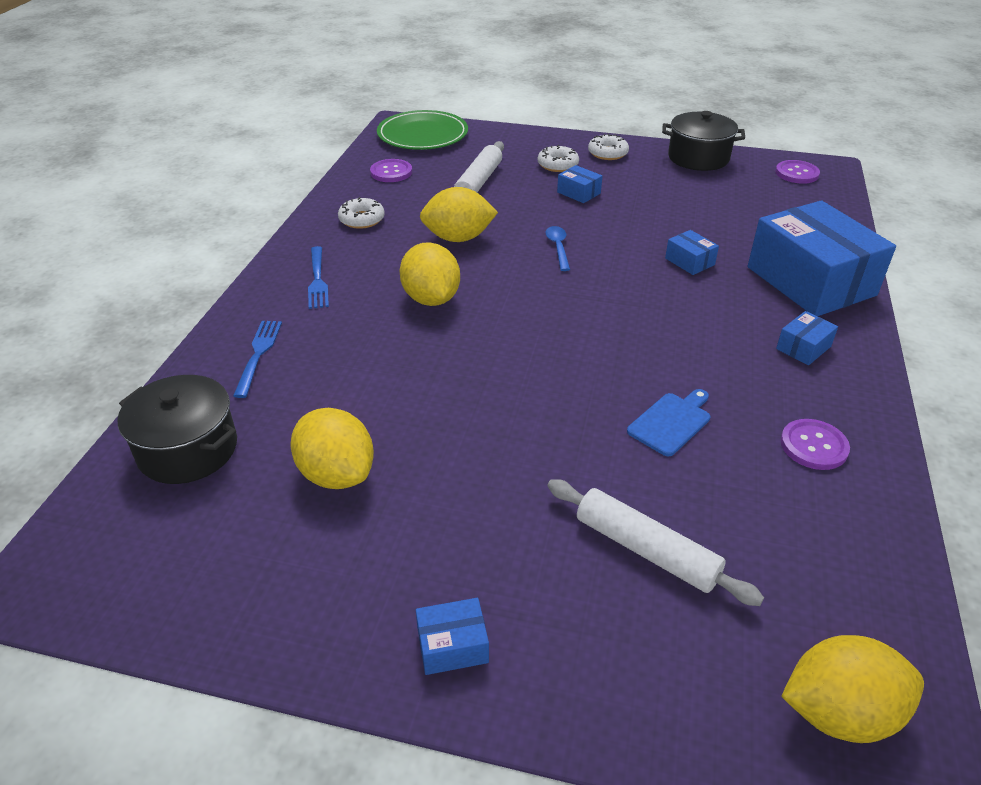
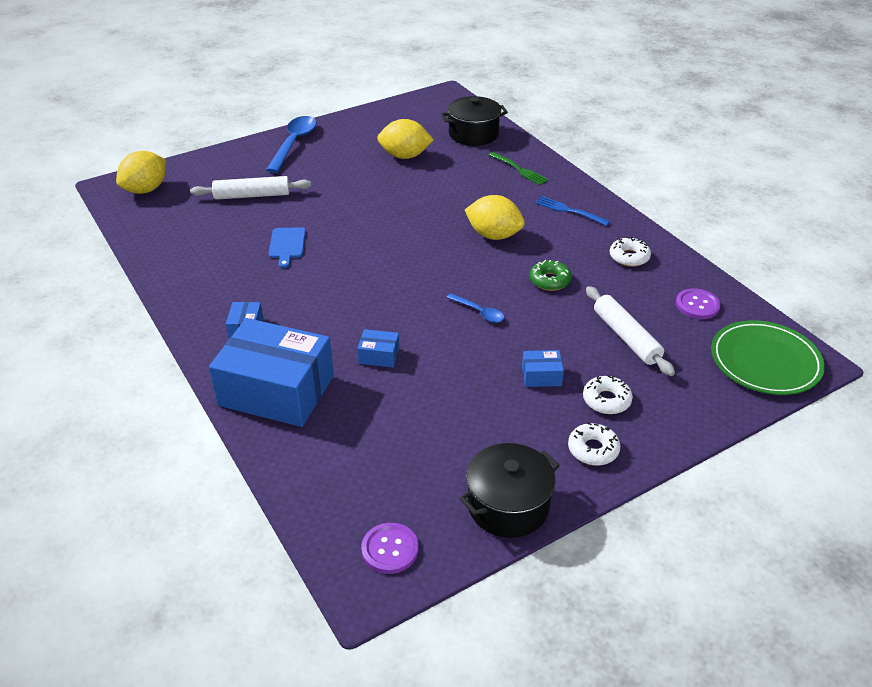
camera: 135 degrees right, 0 degrees up
(258, 354) = (519, 169): blue fork -> green fork
(452, 646) = (294, 143): blue box -> blue spoon
(458, 238) = (550, 280): yellow lemon -> green donut
(813, 446) = (204, 271): purple button -> none

